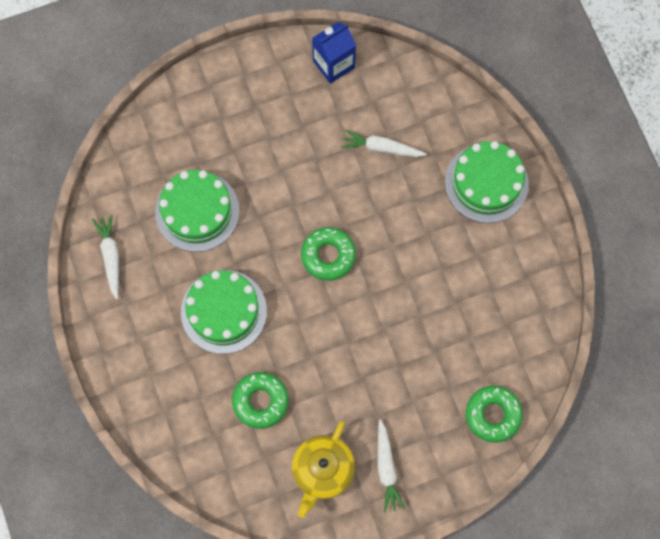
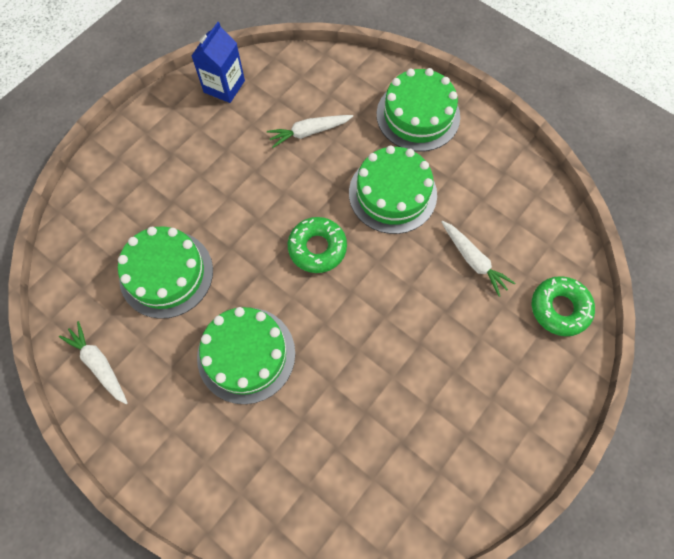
camera: 30 degrees left, 5 degrees down
(260, 401) = (335, 423): green donut -> none
(322, 471) = (439, 458): yellow teapot -> none
(386, 468) = (499, 418): white carrot -> white carrot (473, 260)
(419, 243) = (392, 193): none -> green cake

